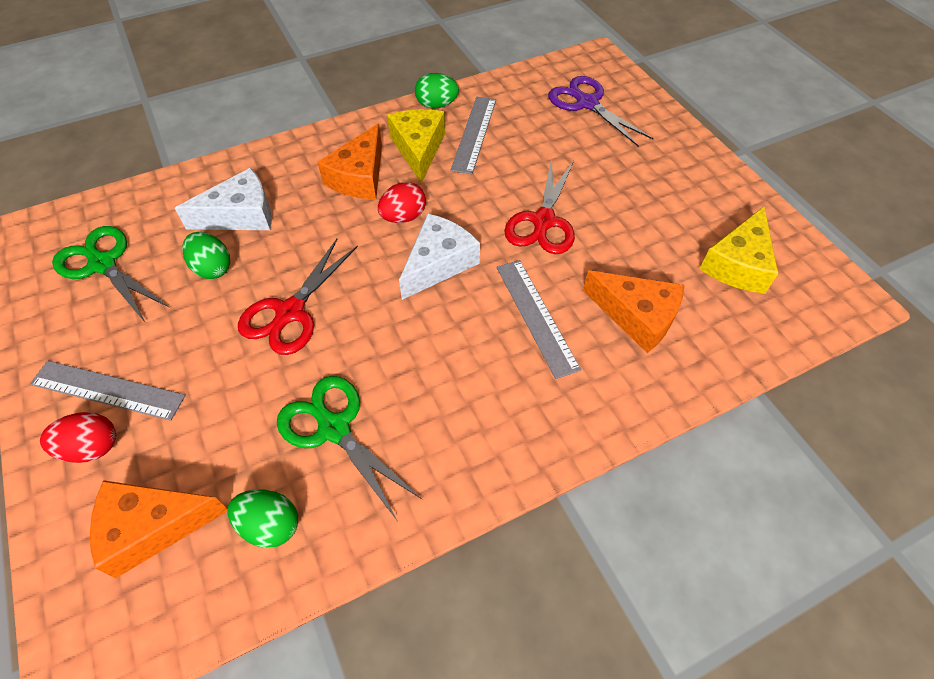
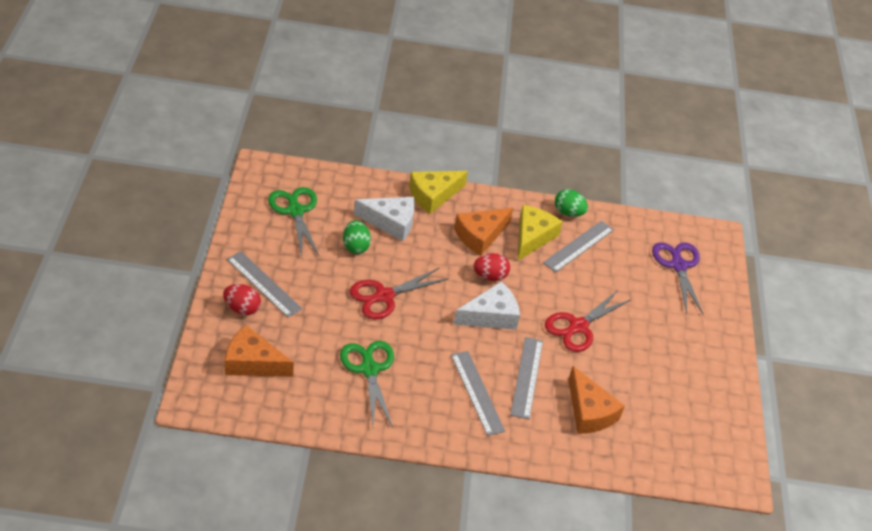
camera: 25 degrees right, 10 degrees down
(270, 525) = (309, 395): green egg -> none
(493, 373) = (477, 392): none -> grey ruler
(738, 264) = (684, 420): yellow cheese -> yellow cheese (433, 195)

